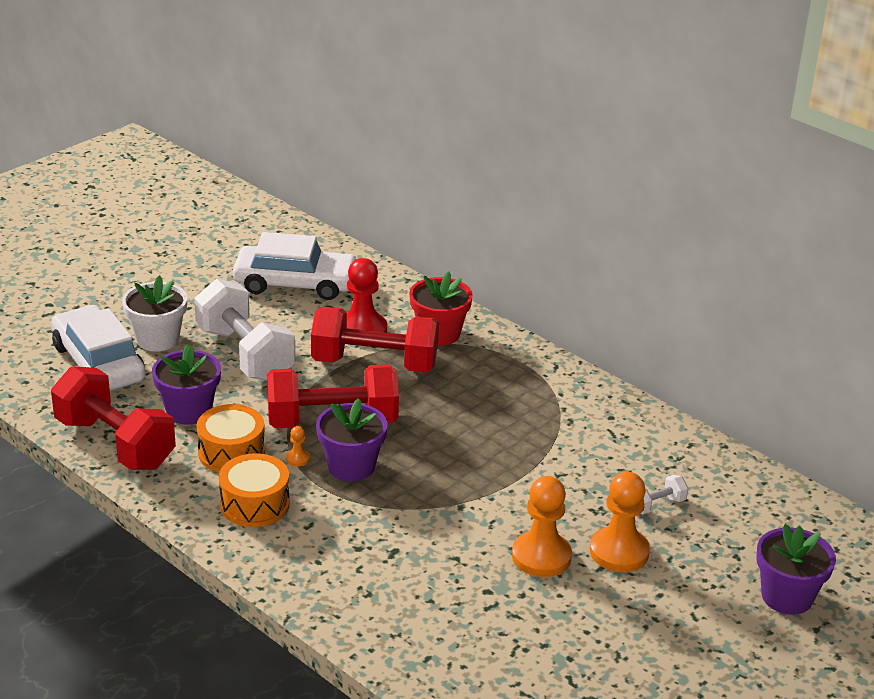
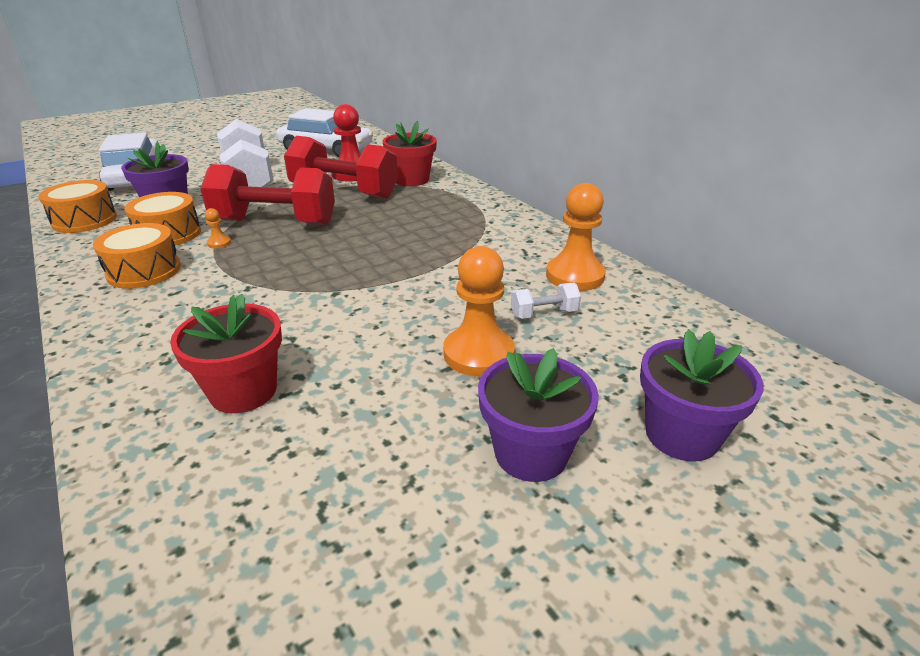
camera: 15 degrees right, 0 degrees up
(115, 443) = (85, 220): red dumbbell -> orange drum
(157, 339) = (195, 168): white flower pot -> none
(351, 466) = (260, 253): purple flower pot -> purple flower pot (531, 453)
(454, 609) = (243, 391): none -> red flower pot
(541, 556) = (386, 347): orange pawn -> orange pawn (575, 276)

